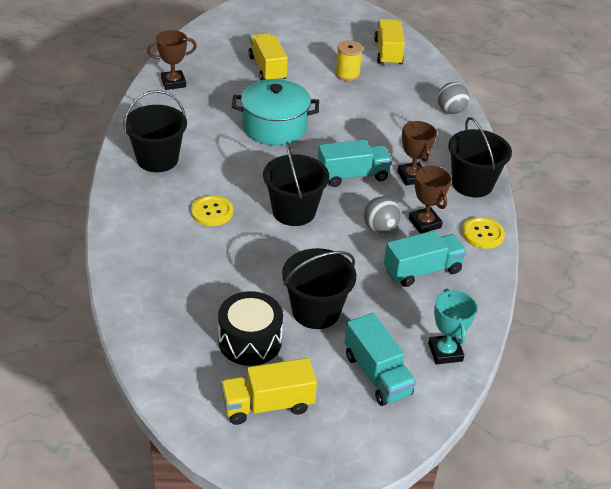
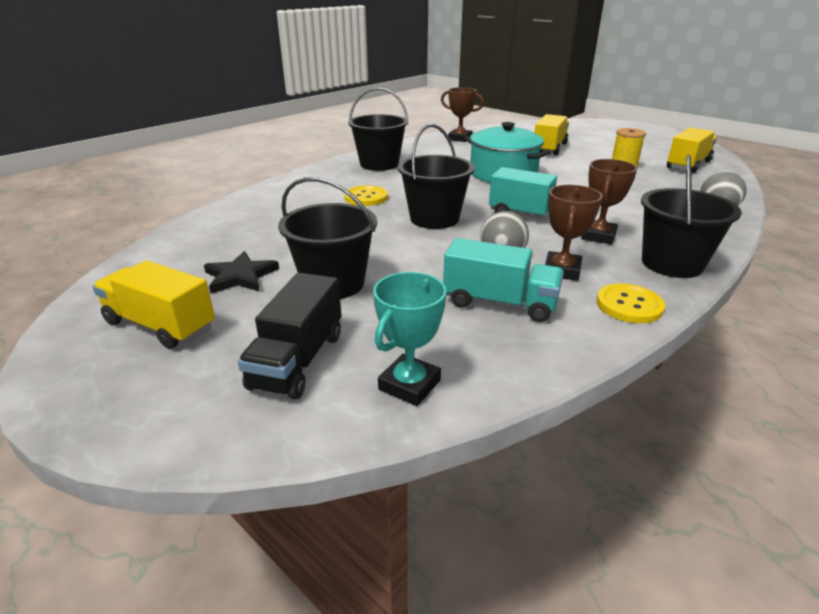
camera: 45 degrees right, 10 degrees down
(250, 341) = (240, 276): black drum -> black star
(377, 374) = (298, 360): turquoise truck -> black truck

